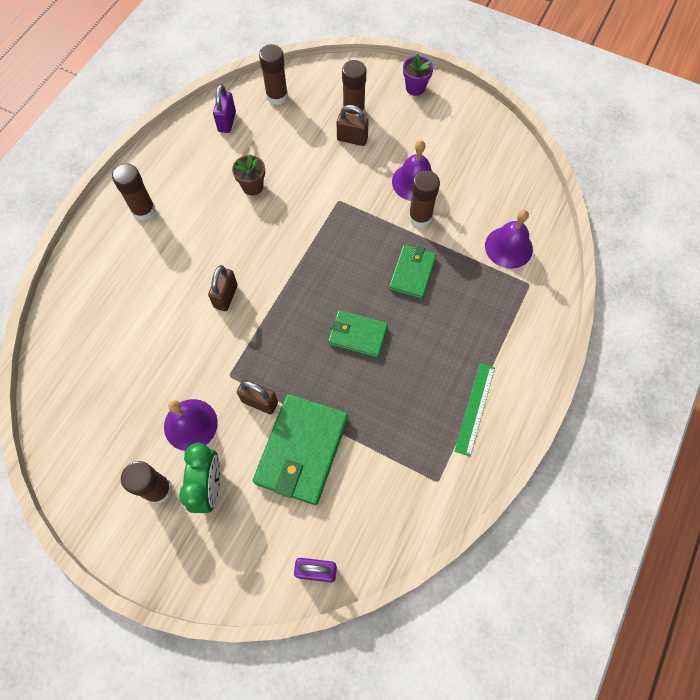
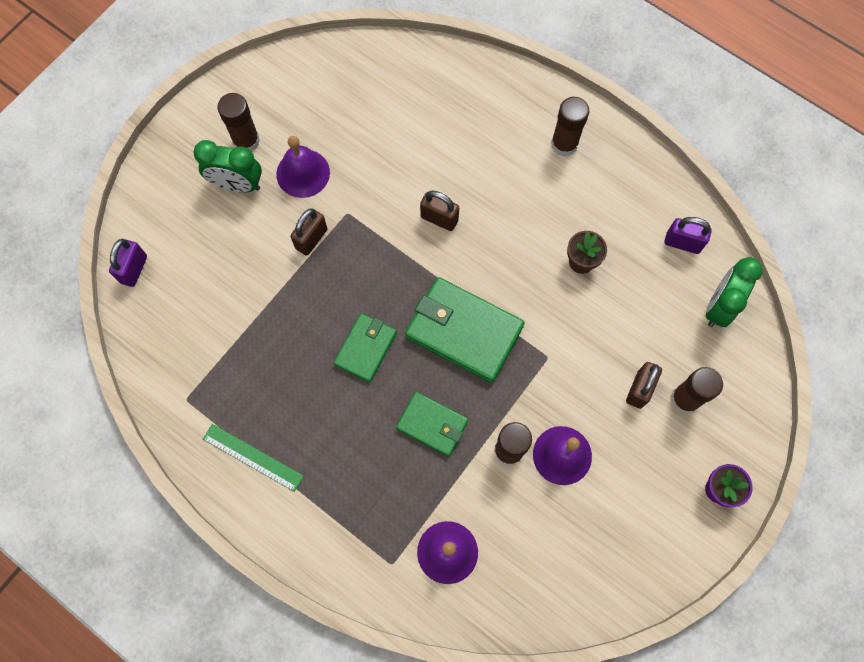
camera: 100 degrees right, 5 degrees up
(277, 96) = (719, 306): brown glue stick -> green clock
(302, 450) = (251, 272): green wallet -> green wallet (464, 331)

